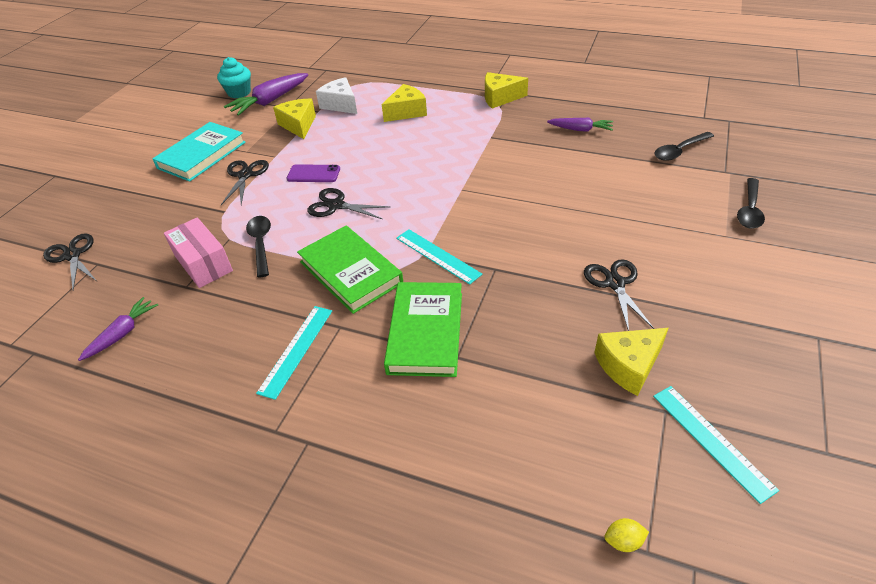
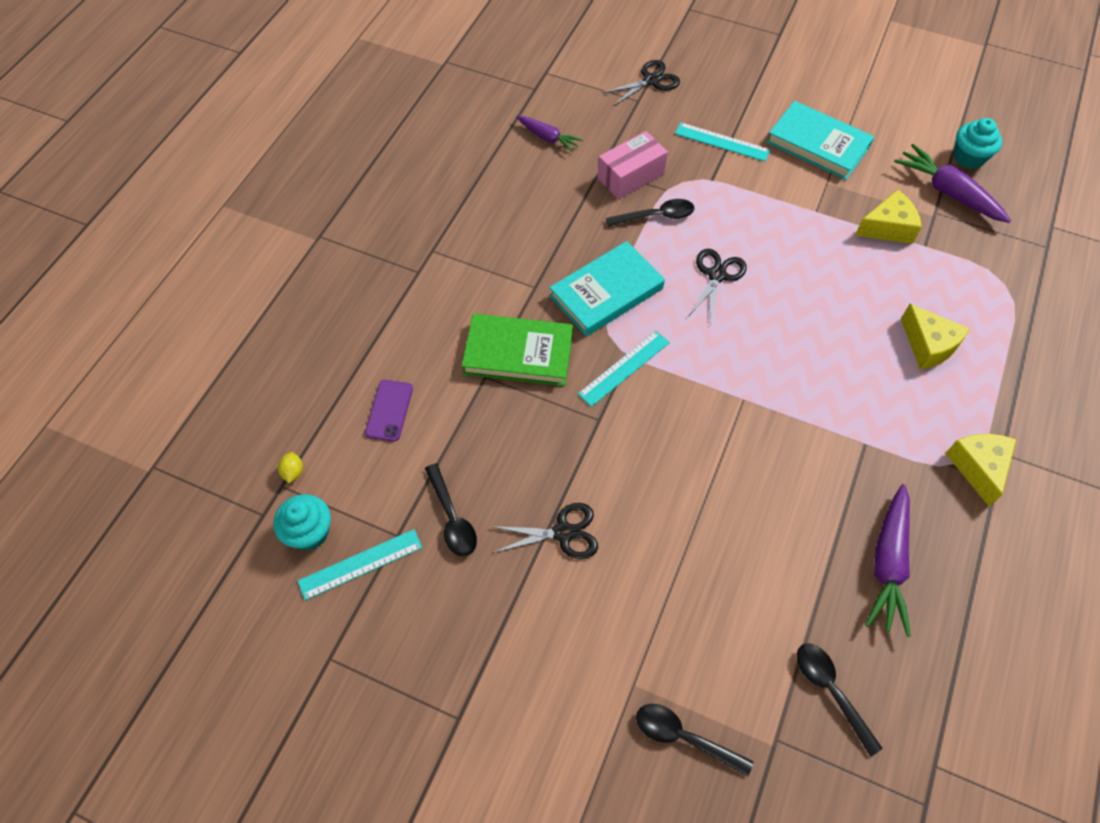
camera: 90 degrees right, 15 degrees up
(245, 175) = (777, 188): black scissors -> none
(296, 350) = (511, 257): turquoise ruler -> turquoise ruler (722, 142)
(313, 174) = (778, 250): purple phone -> purple phone (389, 410)
(340, 104) = (944, 269): white cheese -> none
(351, 272) = (606, 292): green book -> turquoise book
(580, 130) = (887, 564): purple carrot -> purple carrot, size x1.63
(628, 365) = (452, 518): yellow cheese -> black spoon
(696, 503) = (309, 532): none -> turquoise cupcake

